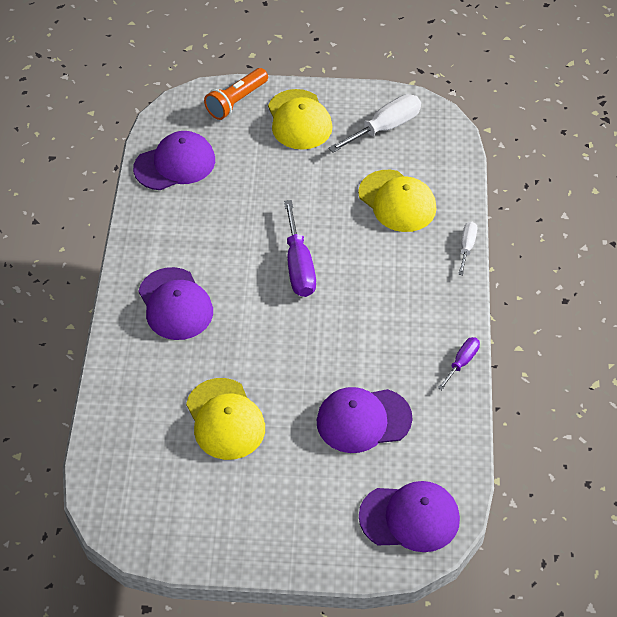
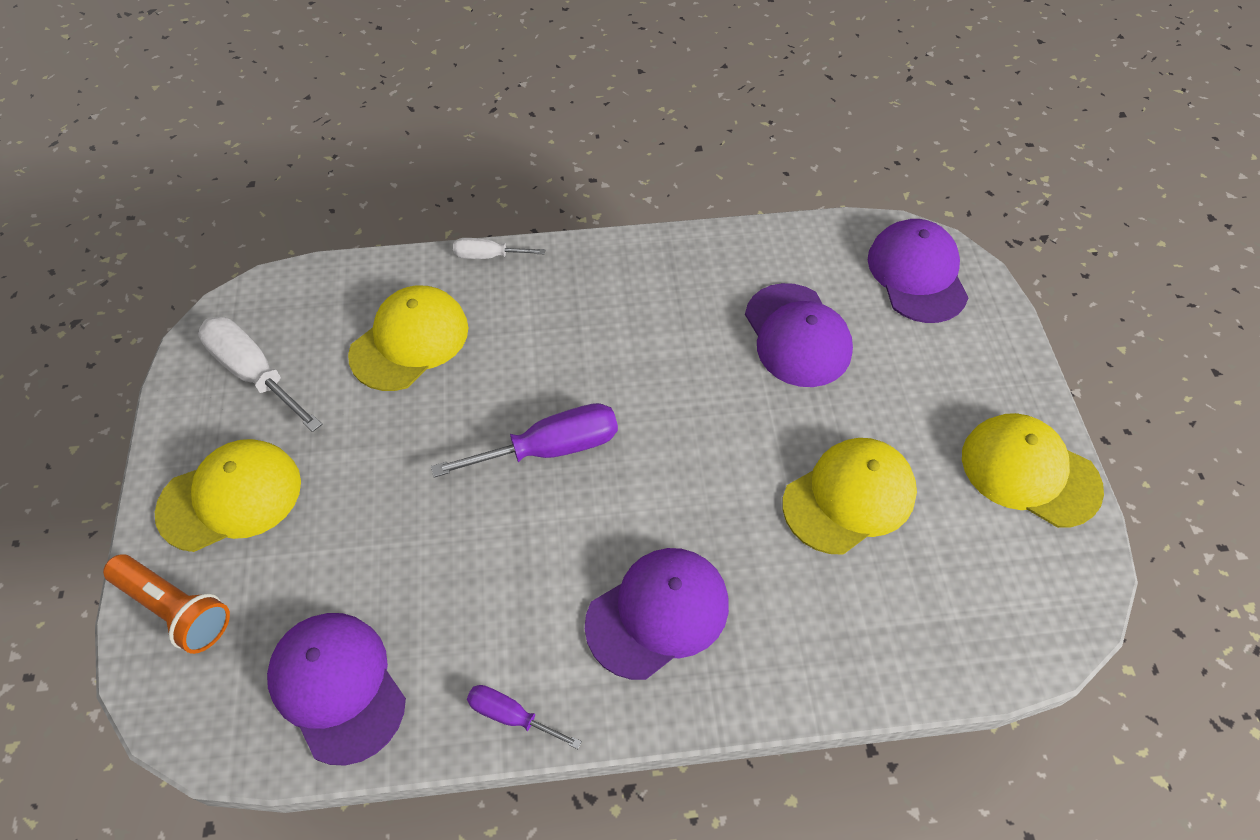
camera: 100 degrees left, 5 degrees up
(217, 535) = (1029, 472): none -> yellow cap
(462, 362) = (679, 245): purple screwdriver -> purple screwdriver (511, 715)

